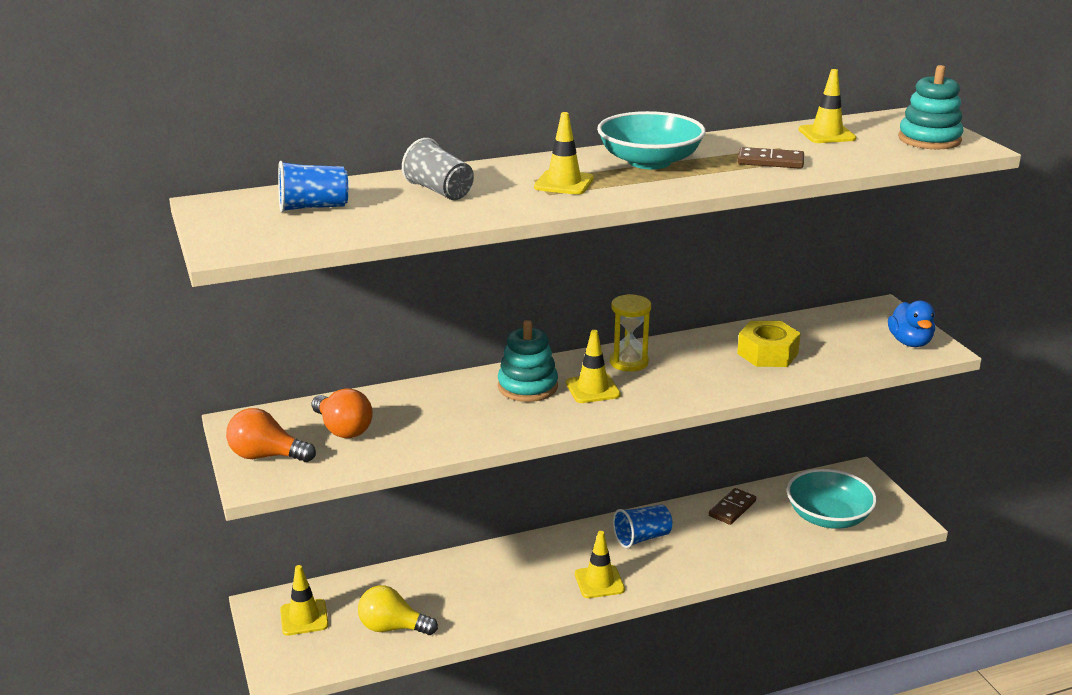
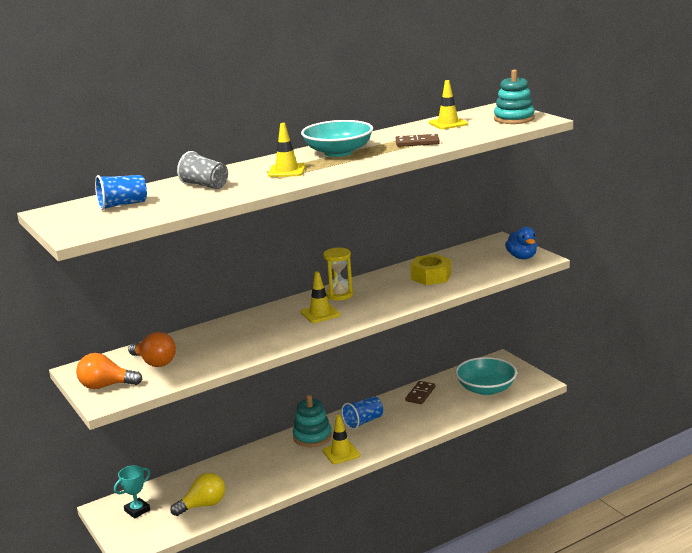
camera: 10 degrees left, 5 degrees down
(304, 617) = (137, 510): yellow traffic cone -> turquoise trophy
(392, 627) = (203, 505): yellow light bulb -> yellow light bulb turned 150 degrees clockwise
(527, 387) = (275, 319): turquoise stacking toy -> turquoise stacking toy (312, 437)

